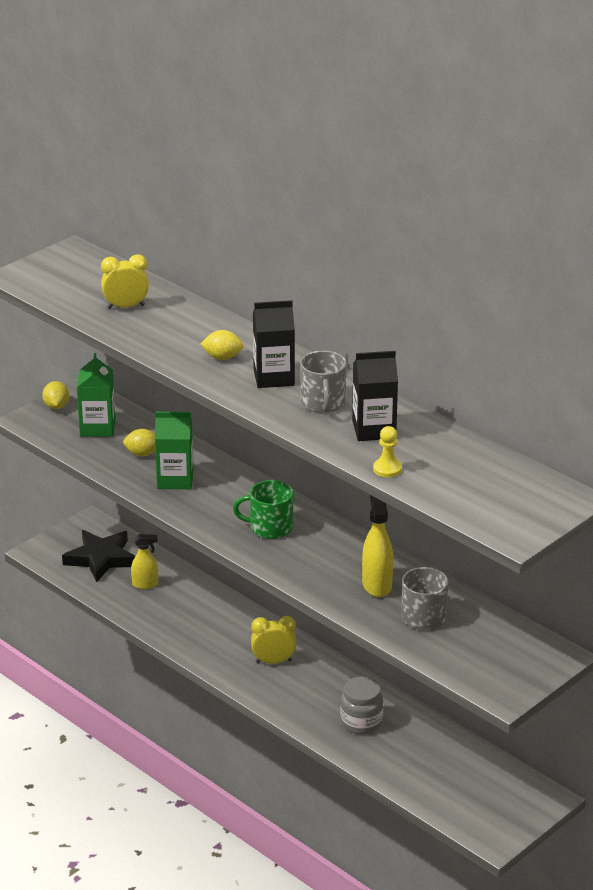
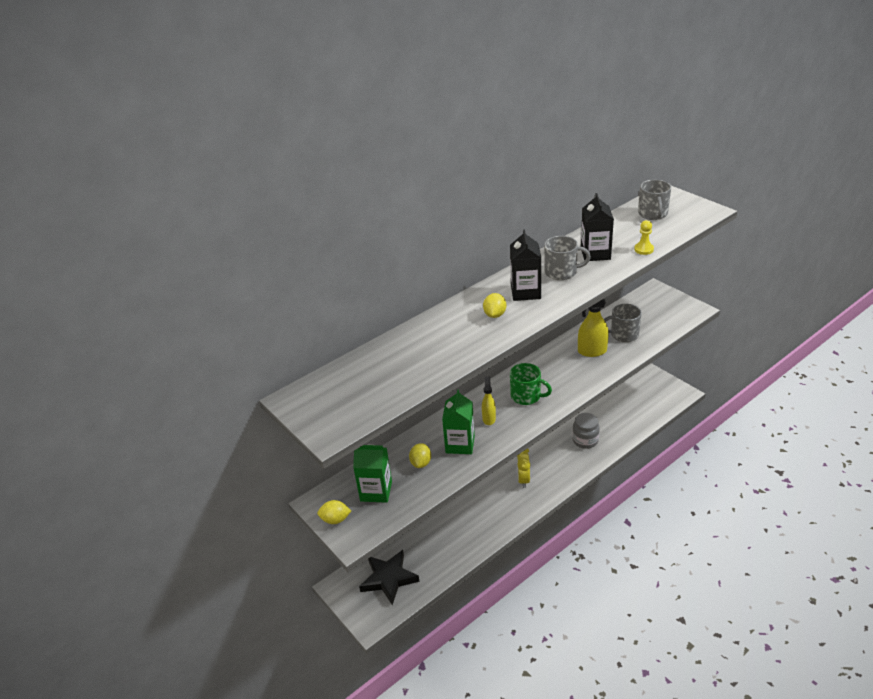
camera: 80 degrees left, 5 degrees up
(126, 306) = (404, 365): yellow clock -> none
(145, 584) = (427, 550): yellow spray bottle -> yellow spray bottle (489, 419)
(270, 528) = (526, 396): green mug -> green mug turned 75 degrees counterclockwise
(498, 482) = (653, 214): none -> grey mug

